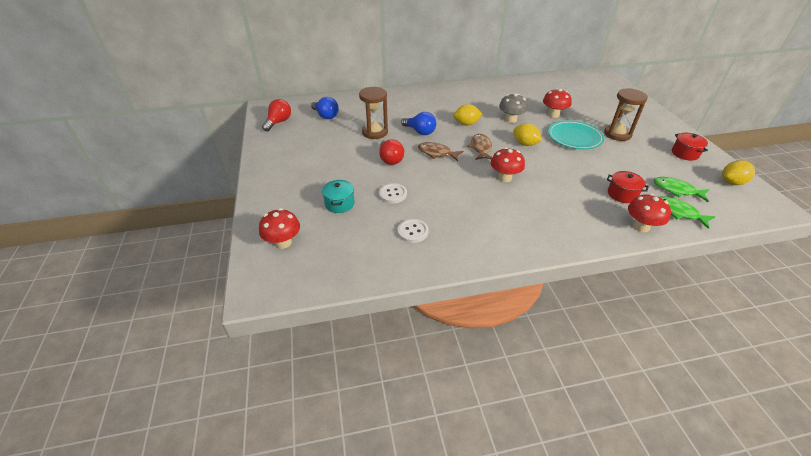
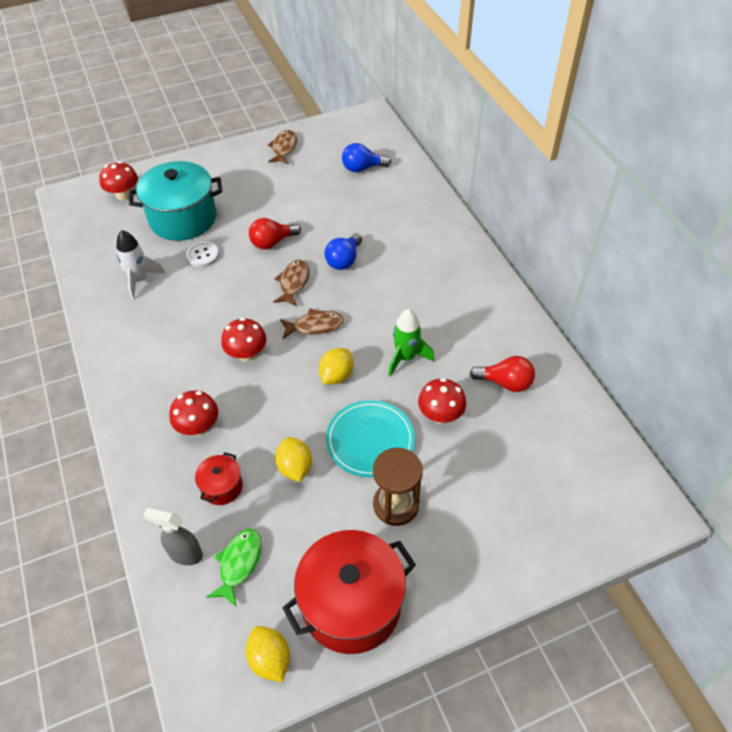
camera: 80 degrees right, 10 degrees up
(277, 146) = (284, 148): none -> brown fish
(278, 122) = (336, 135): red light bulb -> red light bulb (505, 383)
(326, 116) = (362, 168): blue light bulb -> blue light bulb turned 45 degrees clockwise
(339, 204) = (183, 218): turquoise pot -> turquoise pot, size x2.15
(375, 132) = (332, 218): brown hourglass -> none
(413, 231) = (140, 280): white button -> white rocket
(466, 124) = (378, 306): yellow lemon -> yellow lemon (295, 467)
(510, 120) = (406, 357): grey mushroom -> green rocket
(641, 226) = (152, 499): red mushroom -> red mushroom (198, 427)
(679, 212) = (185, 554): green fish -> grey spray bottle
(685, 153) = (351, 604): red pot -> red pot, size x2.15

